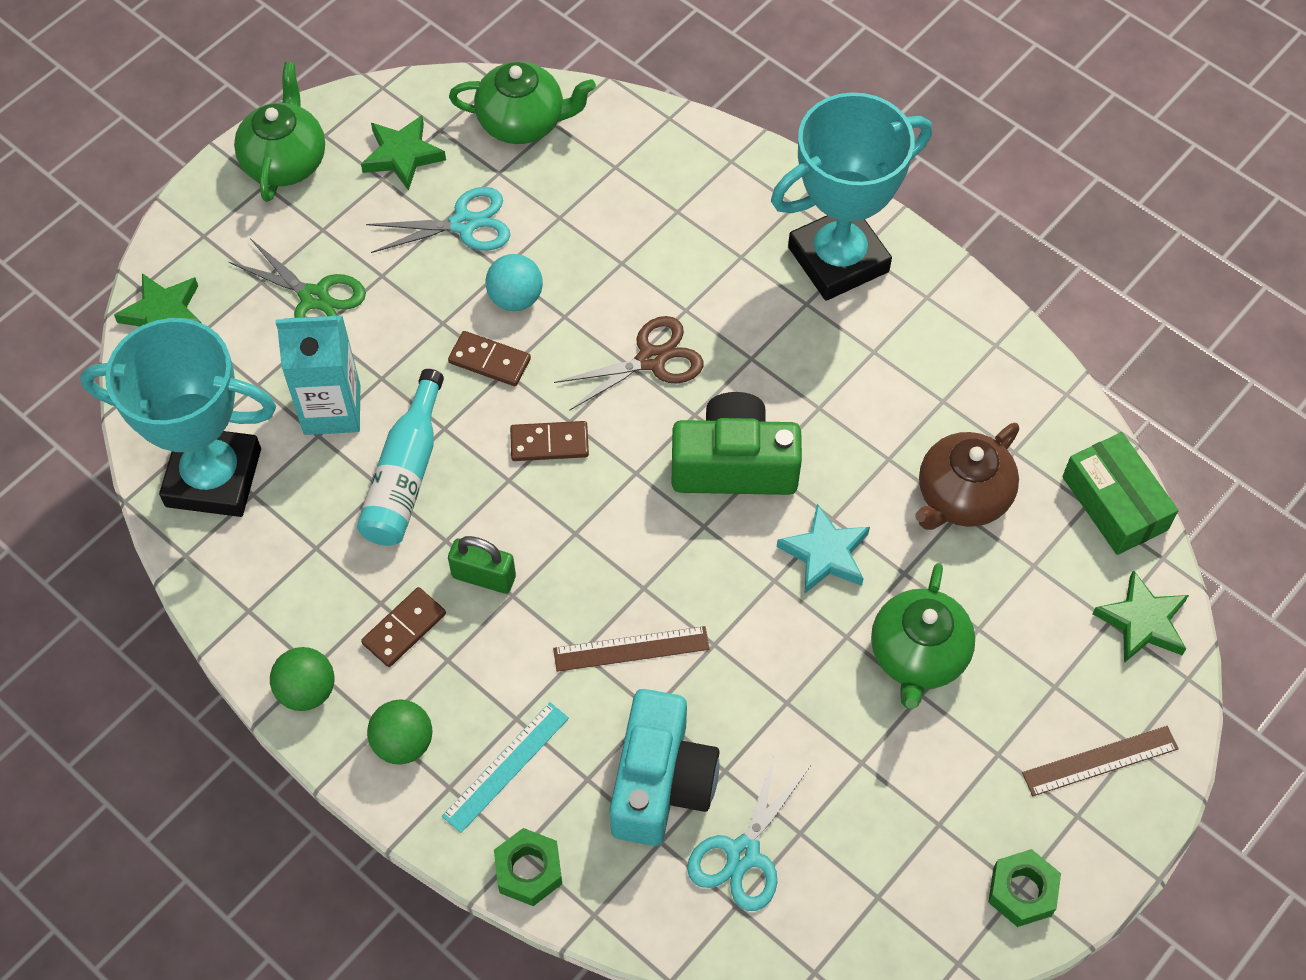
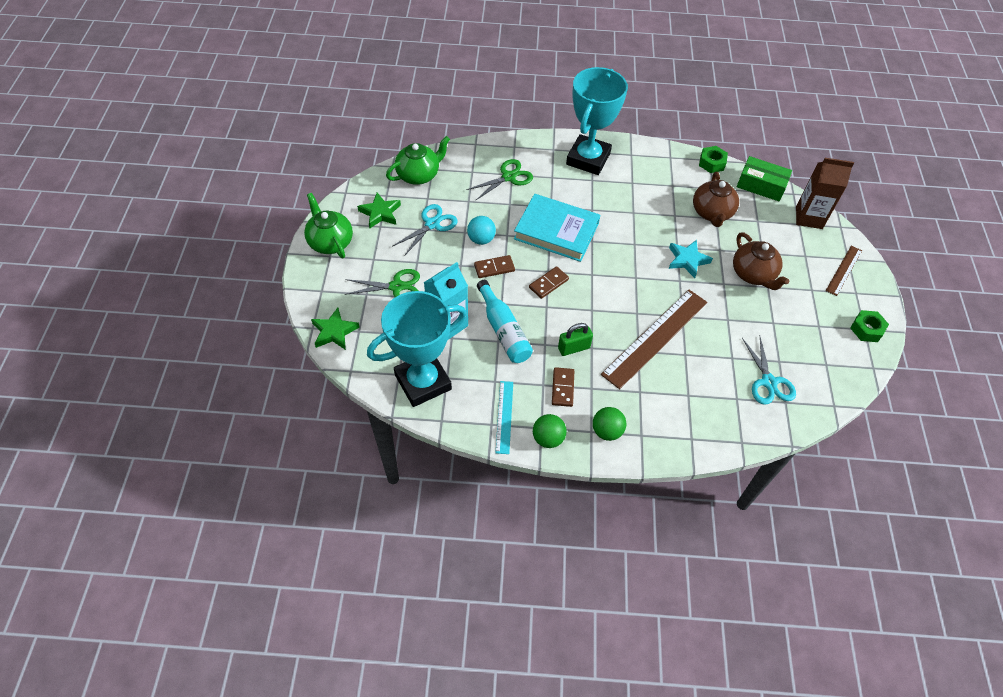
camera: 40 degrees left, 5 degrees down
(506, 766) = (654, 412): turquoise ruler -> turquoise ruler (504, 416)
(528, 870) = (702, 444): green nut -> green nut (711, 163)
(631, 649) = (655, 337): brown ruler -> brown ruler, size x1.91
(651, 360) = (556, 231): brown scissors -> turquoise book
(661, 782) = (715, 377): turquoise camera -> none
(666, 213) = (508, 177): none -> green scissors
(734, 465) = (624, 249): green camera -> none
(917, 655) = (753, 274): green teapot -> brown teapot
(1142, 622) = (809, 217): green star -> brown carton

